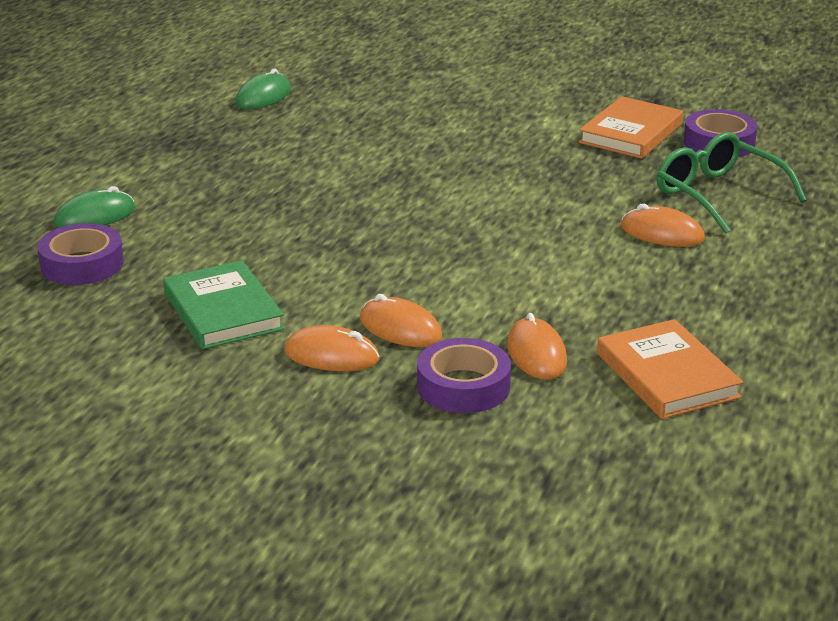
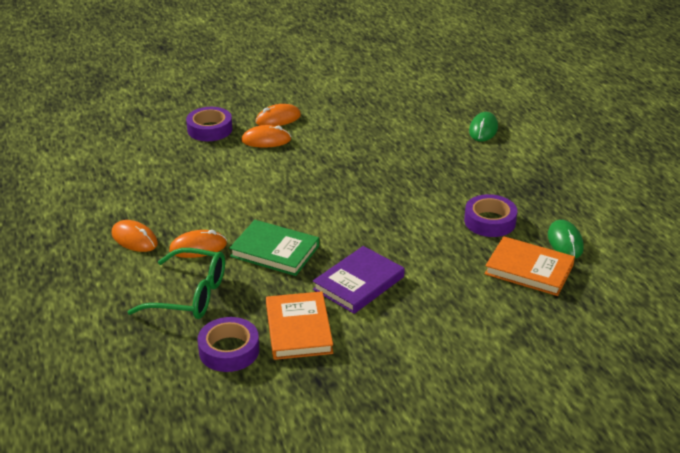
camera: 140 degrees right, 5 degrees up
(82, 264) = (441, 109): purple tape -> purple tape (489, 221)
(223, 311) = (349, 116): green book -> green book (275, 251)
(521, 141) = (358, 283): none -> purple book
(536, 354) = (194, 154): orange mouse -> orange mouse (134, 239)
(667, 375) = (127, 168): orange book -> orange book (529, 269)

